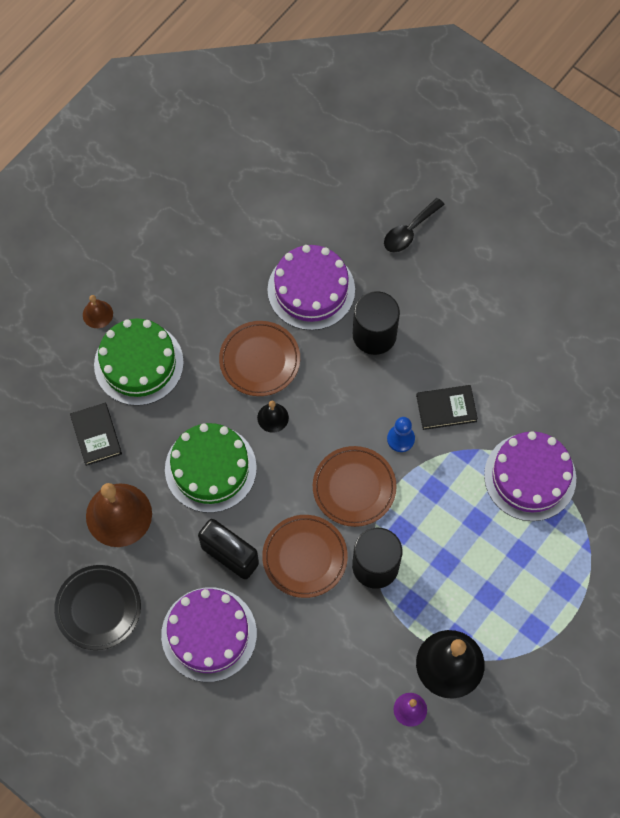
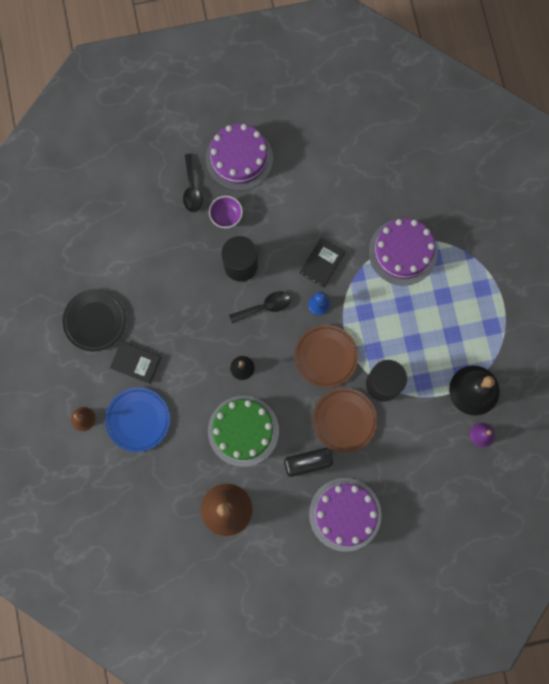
camera: 50 degrees left, 10 degrees up
(96, 435) = (163, 483): black book -> black book (136, 363)
(98, 608) = (275, 568): black plate -> black plate (95, 321)
(138, 363) = (138, 420): green cake -> blue plate
(259, 360) = (199, 345): brown plate -> none
(311, 290) = (179, 277): purple cake -> purple cake (239, 158)
(352, 390) = (265, 307): none -> black spoon
(411, 283) = (226, 216): none -> purple bowl

